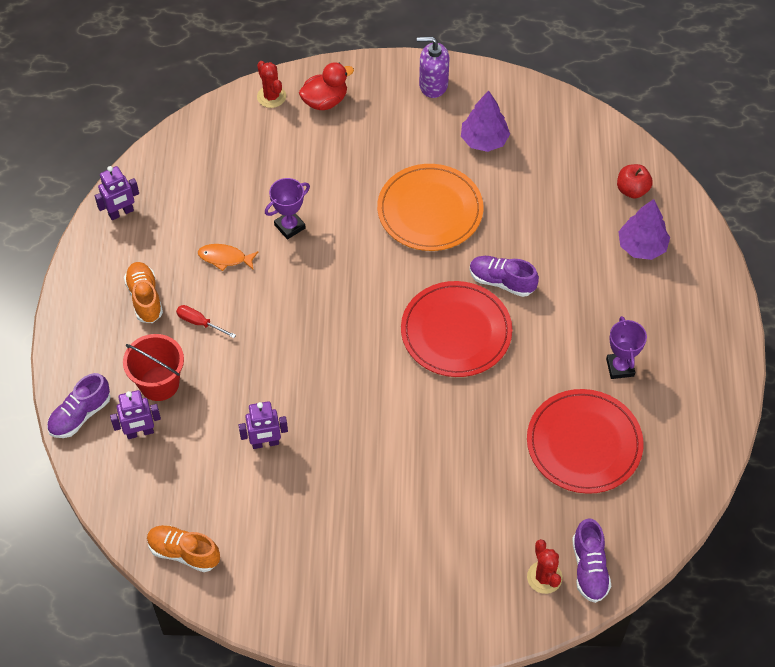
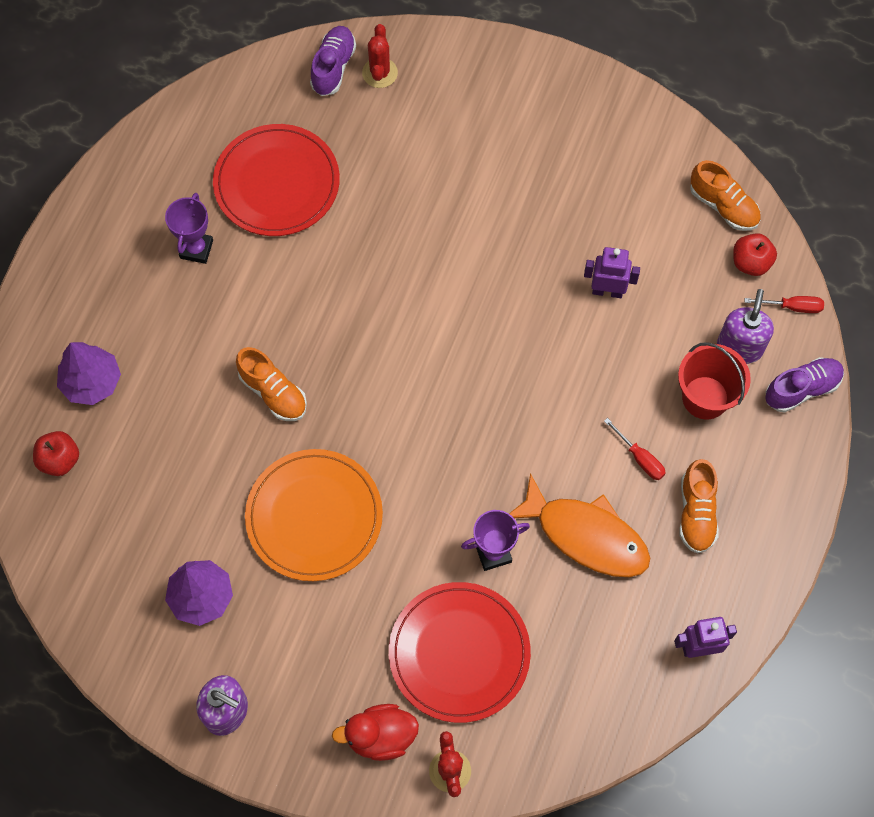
camera: 160 degrees left, 10 degrees up
(102, 481) = (792, 307): none -> red screwdriver
(140, 432) = (739, 347): purple robot -> purple soap dispenser
(147, 508) = (750, 263): none -> red apple
(225, 258) = (586, 535): orange fish -> orange fish, size x1.95
(456, 332) = (352, 349): red plate -> red plate (459, 653)
(502, 281) = (273, 392): purple shoe -> orange shoe

